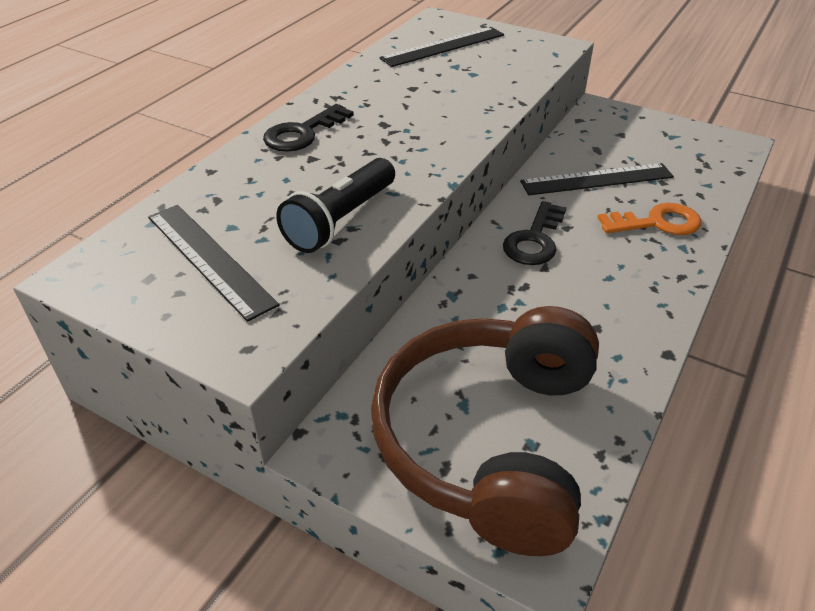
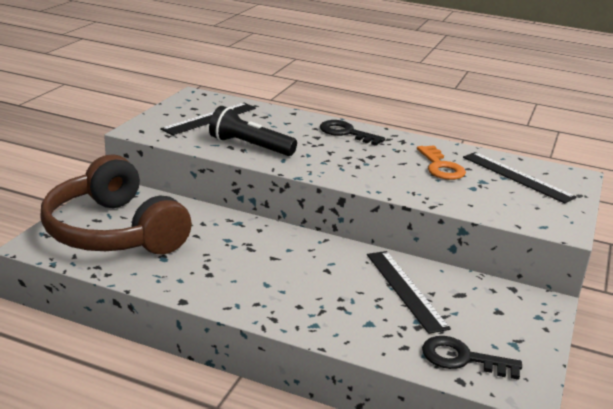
camera: 80 degrees right, 15 degrees down
(488, 440) = (113, 232): brown headphones -> brown headphones turned 135 degrees counterclockwise
(534, 240) = (306, 255): black key -> black key (462, 358)
(657, 223) = (347, 315): orange key -> orange key (441, 167)

